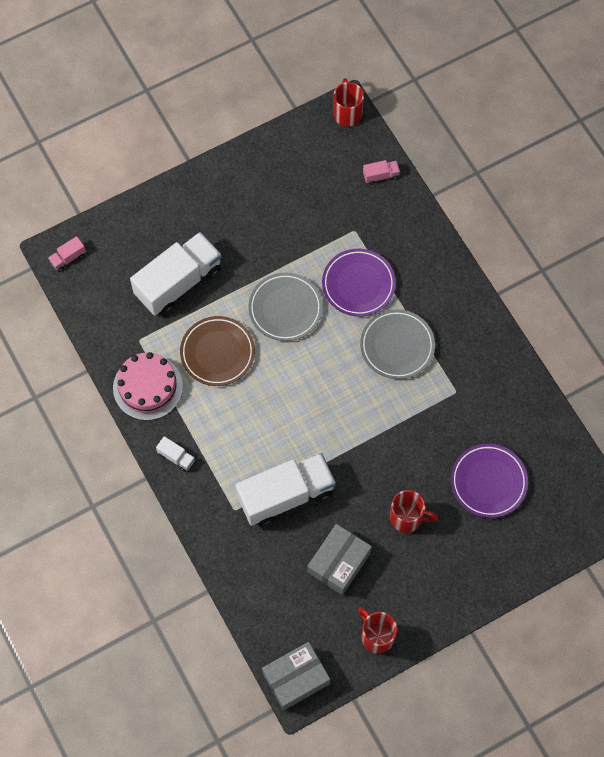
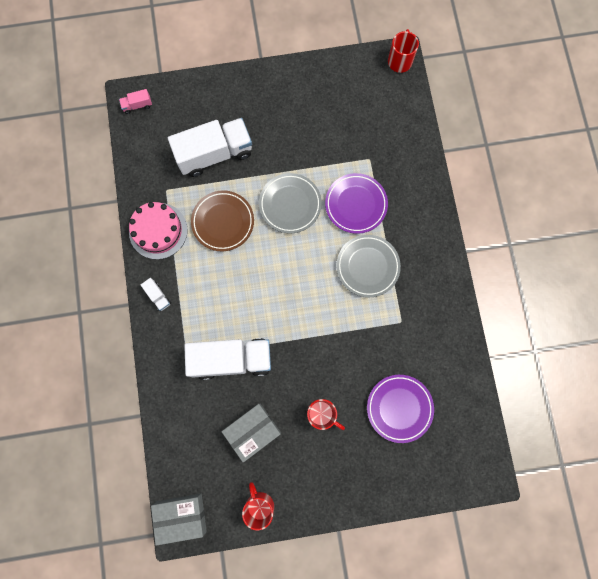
camera: 20 degrees right, 10 degrees up
(380, 175) = (407, 121): pink truck -> none

